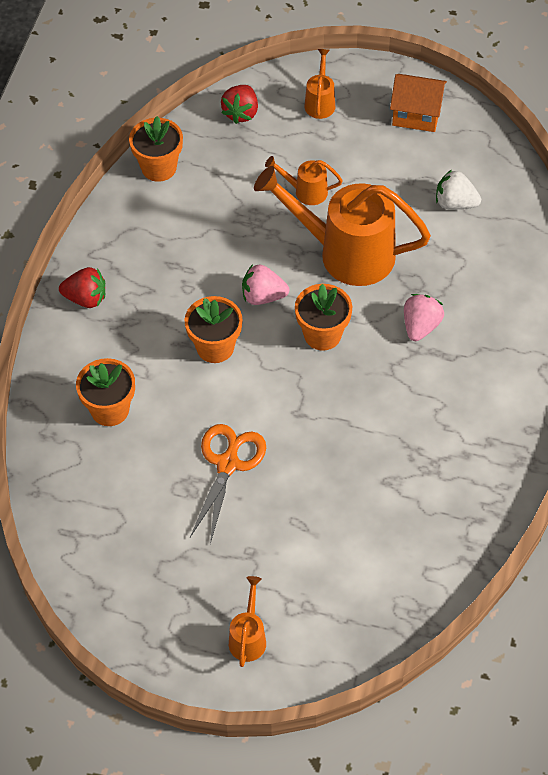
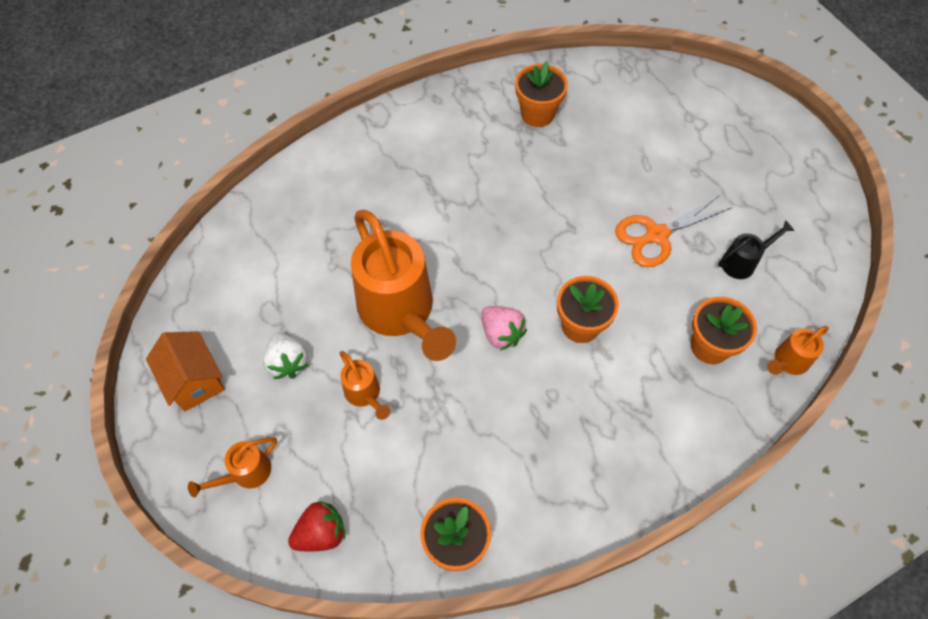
camera: 135 degrees left, 5 degrees up
(86, 298) = (646, 463): red strawberry -> none
(140, 499) = (743, 262): none -> black watering can
(248, 637) = (744, 129): orange watering can -> orange watering can (787, 362)
(322, 334) = (492, 266): orange flower pot -> orange flower pot (537, 114)
(420, 326) = (418, 213): pink strawberry -> none
(455, 203) = (274, 278): white strawberry -> white strawberry (288, 362)

